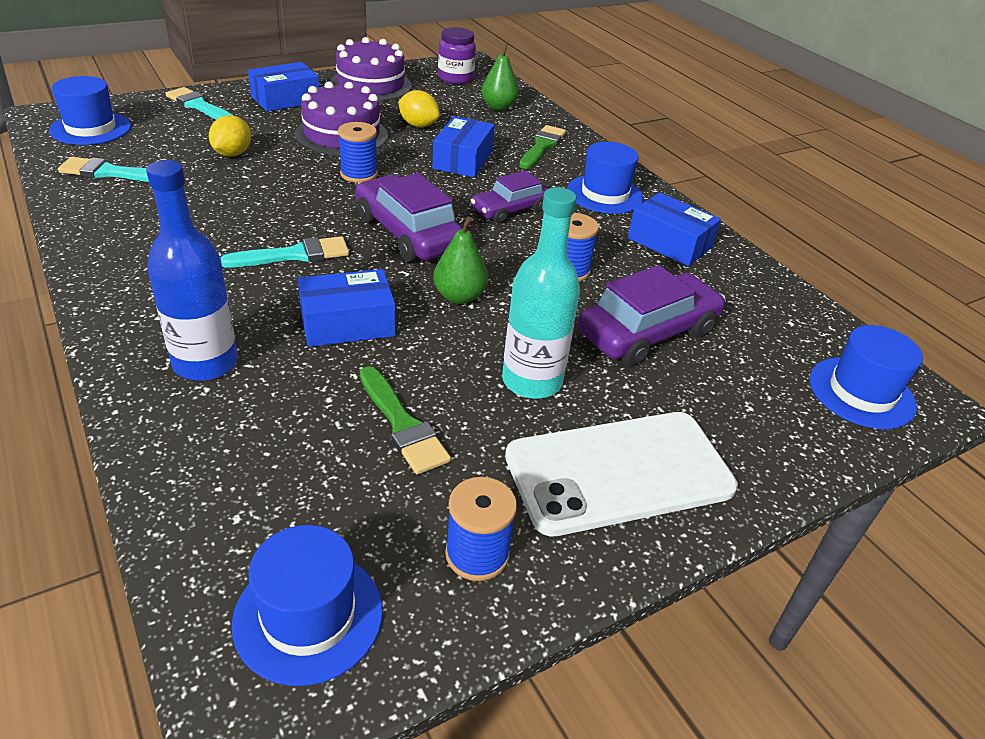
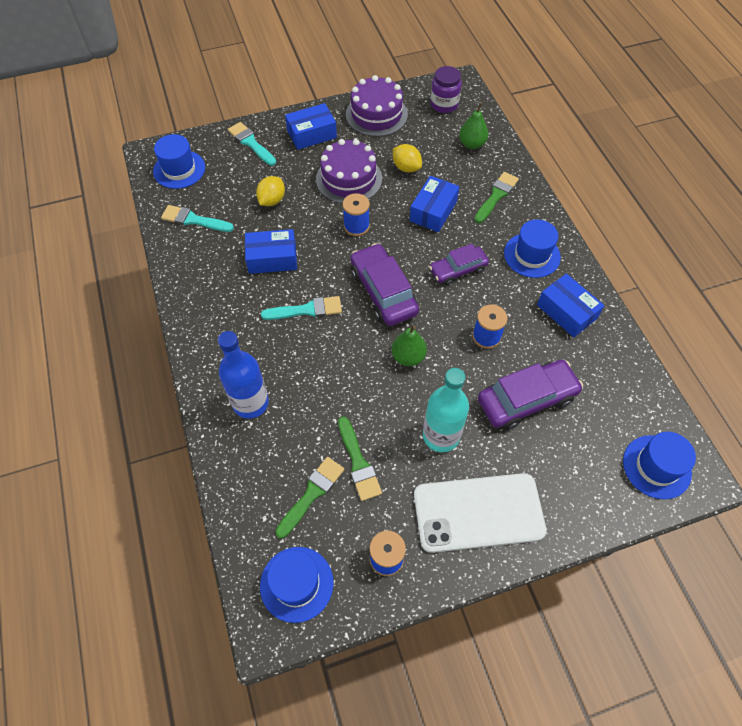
camera: 15 degrees right, 20 degrees up
(325, 474) = (312, 494): none -> green brush
(347, 323) = (335, 376): blue box -> blue box (272, 258)

